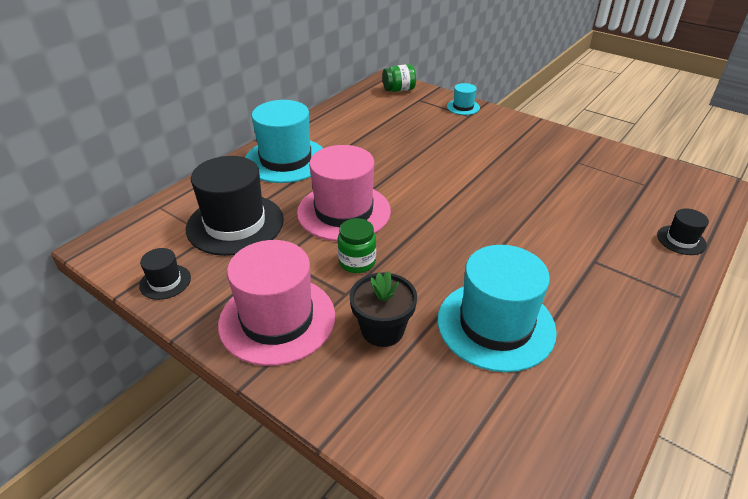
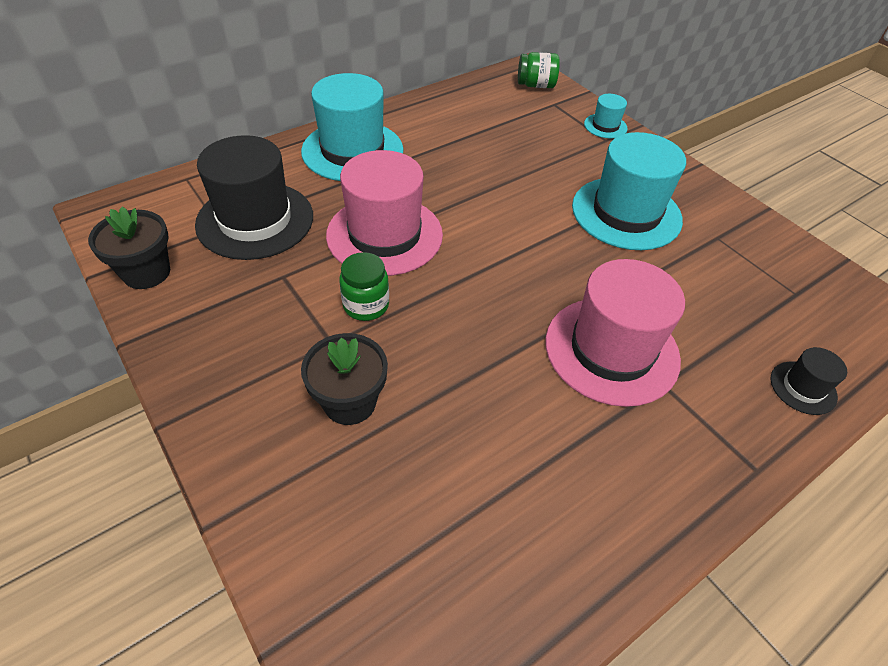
camera: 15 degrees right, 10 degrees up
(165, 282) = (146, 272): black hat -> black flower pot
(277, 319) = (240, 353): pink hat -> pink hat (611, 350)
(495, 325) = (488, 436): turquoise hat -> turquoise hat (626, 213)

